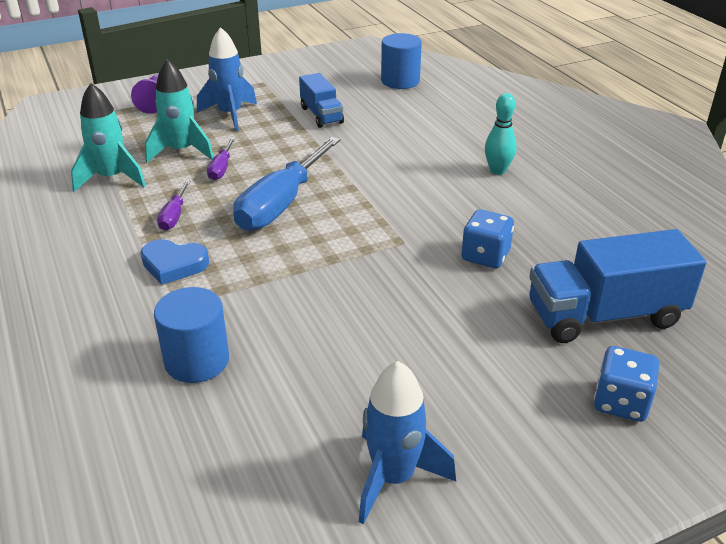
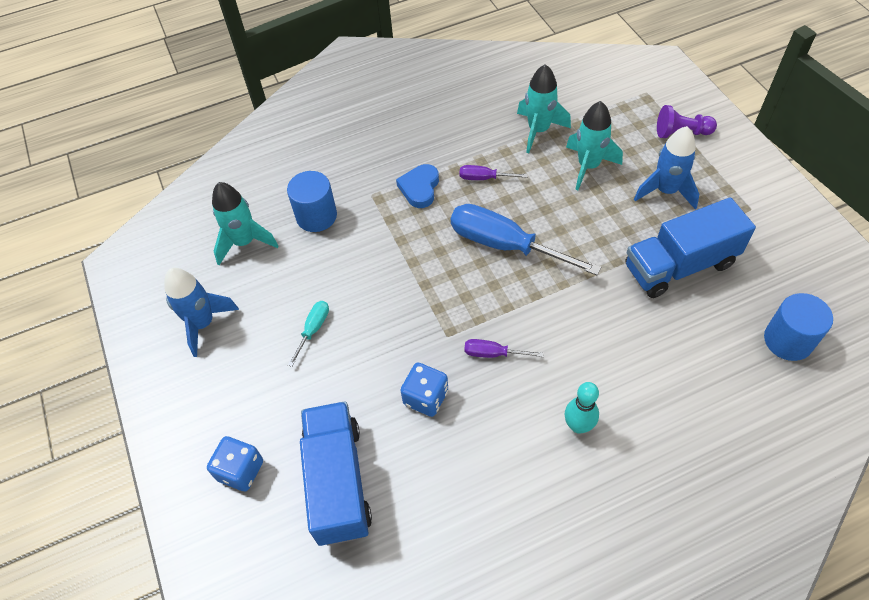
camera: 95 degrees right, 20 degrees up
(221, 168) = (561, 198): purple screwdriver -> purple screwdriver (493, 353)
(231, 443) = (244, 242): none -> turquoise rocket
(321, 115) = (680, 265): blue truck -> blue truck, size x1.71
(400, 350) = (313, 330): none -> turquoise screwdriver

